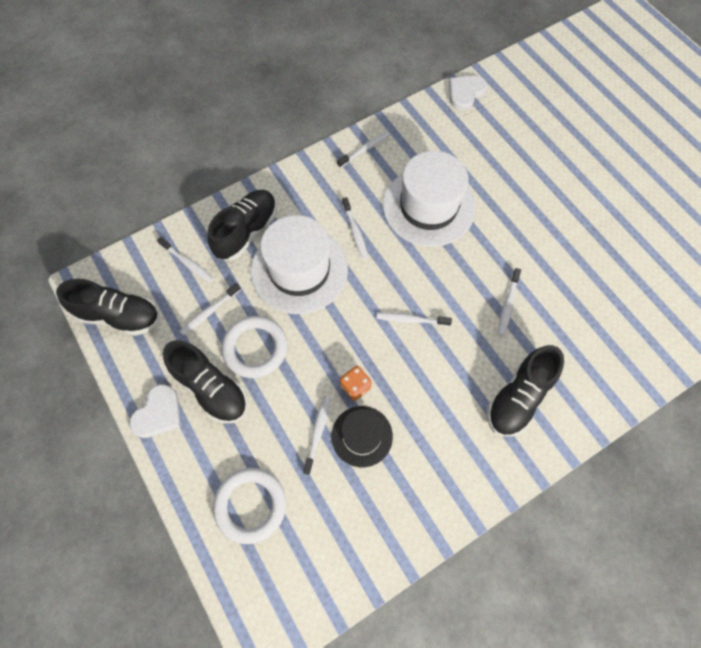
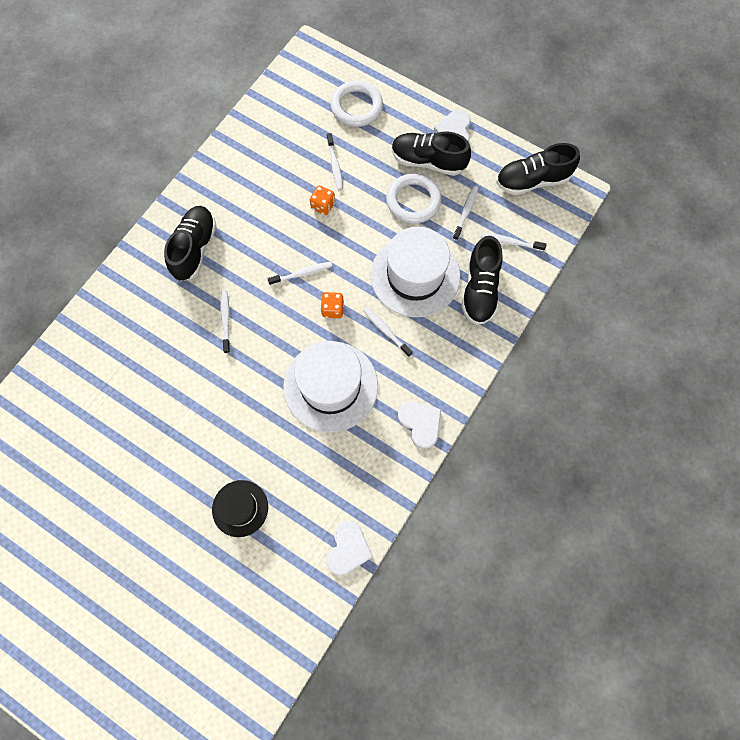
camera: 155 degrees right, 5 degrees up
(362, 436) = (302, 176): black hat -> black hat (240, 508)
(365, 149) = (420, 423): white toothbrush -> white heart
(396, 271) = (332, 309): none -> orange dice

